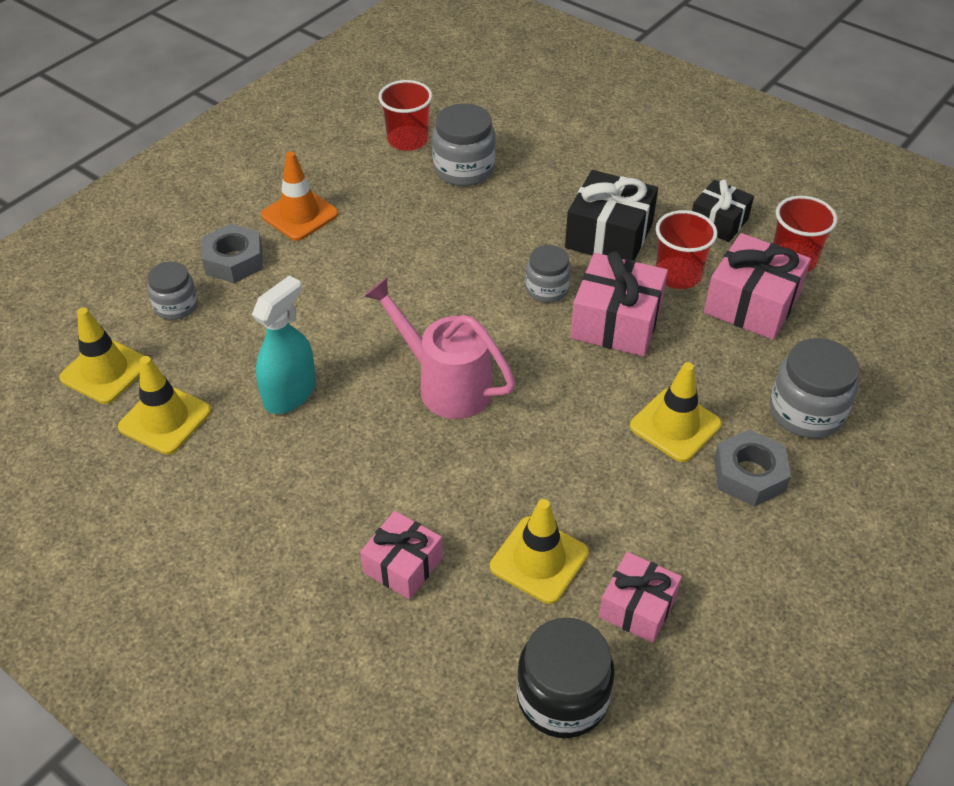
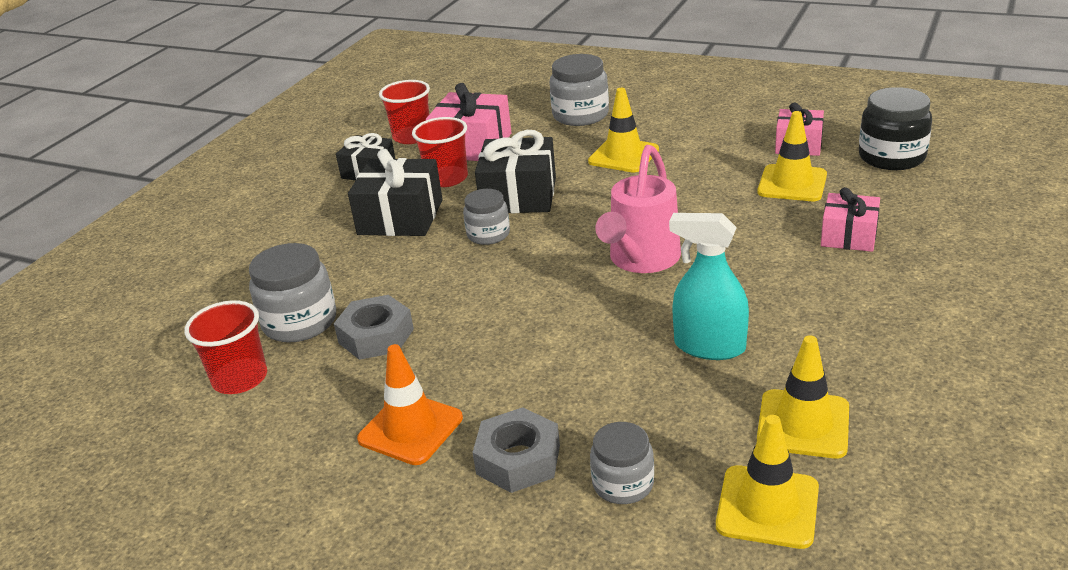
camera: 100 degrees left, 15 degrees down
(616, 322) = (519, 195): pink gift -> black gift
(749, 475) = (653, 126): grey nut -> grey nut (376, 336)

